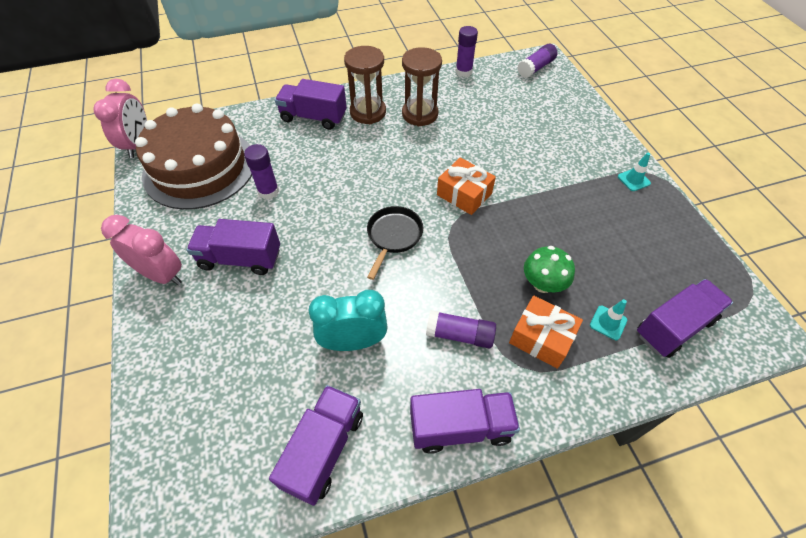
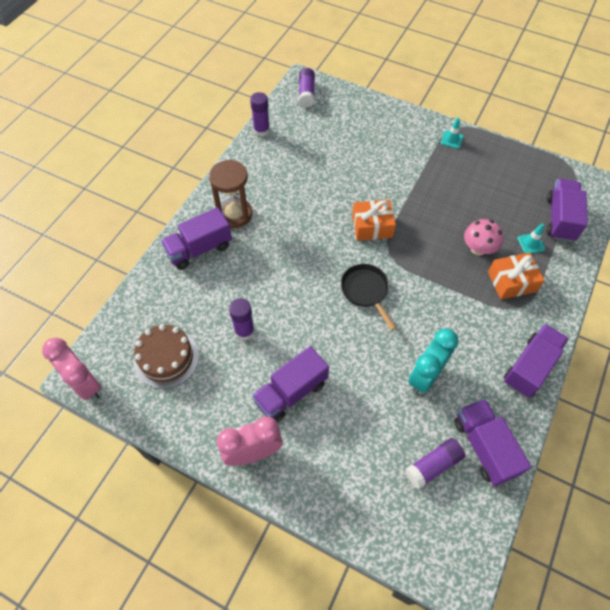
camera: 45 degrees left, 5 degrees up
(199, 167) = (166, 358): brown cake -> brown cake, size x0.58
(420, 114) = (273, 188): brown hourglass -> none
(459, 335) = (472, 318): purple glue stick -> purple glue stick (433, 465)
(543, 284) = (478, 249): green mushroom -> pink mushroom

